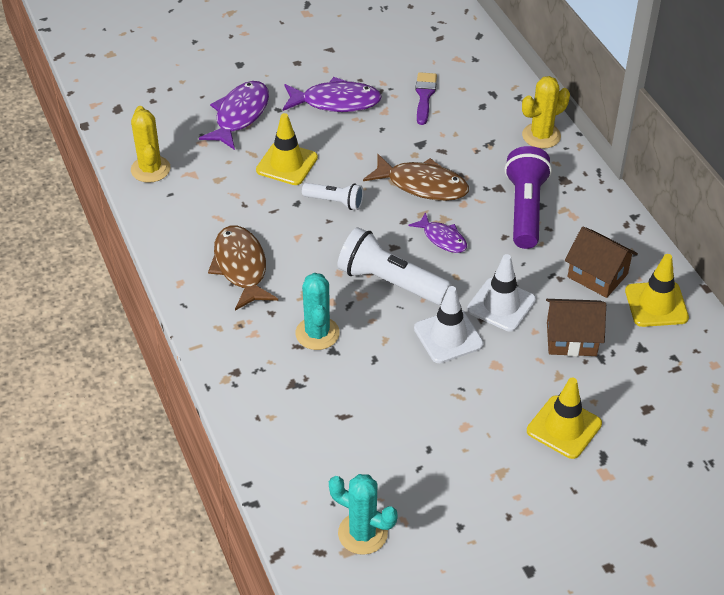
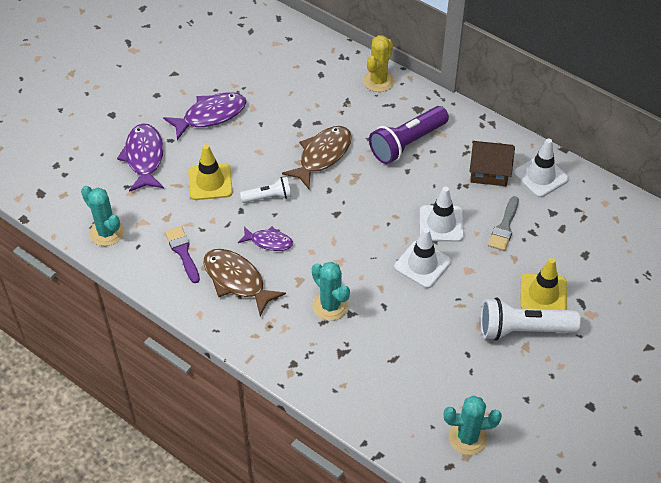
camera: 30 degrees left, 5 degrees up
(150, 169) = (107, 232): yellow cactus -> turquoise cactus
(390, 282) = (353, 242): white flashlight -> white flashlight (523, 329)
(422, 185) = (322, 156): brown fish -> brown fish turned 45 degrees counterclockwise
(424, 96) = (273, 83): purple brush -> purple brush (182, 252)
(442, 238) = (366, 191): purple fish -> purple fish (269, 242)
(525, 209) = (407, 143): purple flashlight -> purple flashlight turned 105 degrees counterclockwise
(571, 339) = (504, 227): brown house -> grey brush
(656, 304) = (541, 176): yellow traffic cone -> white traffic cone

